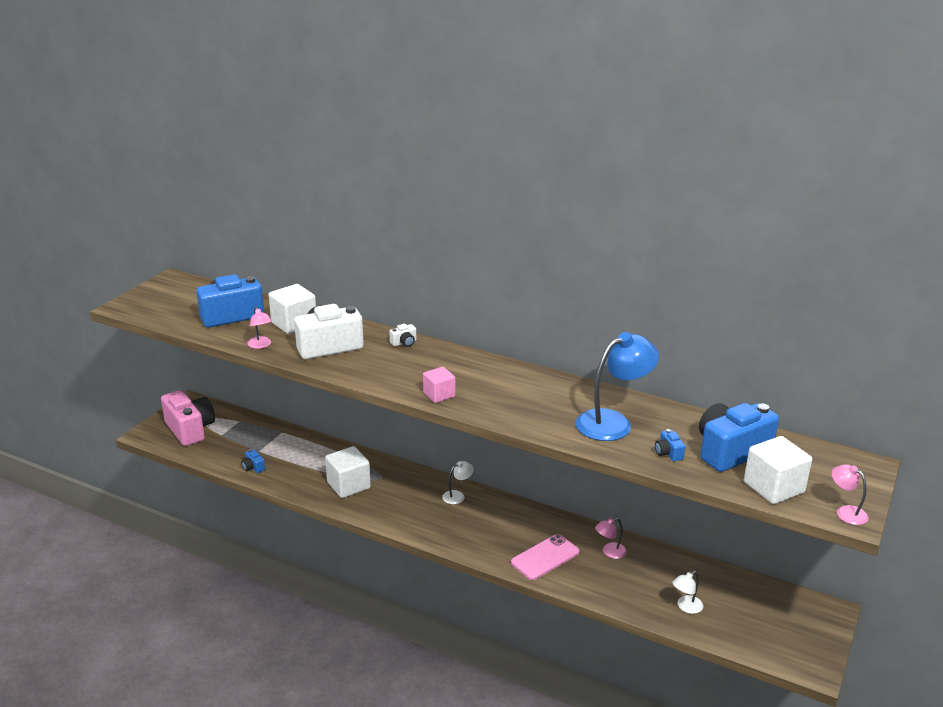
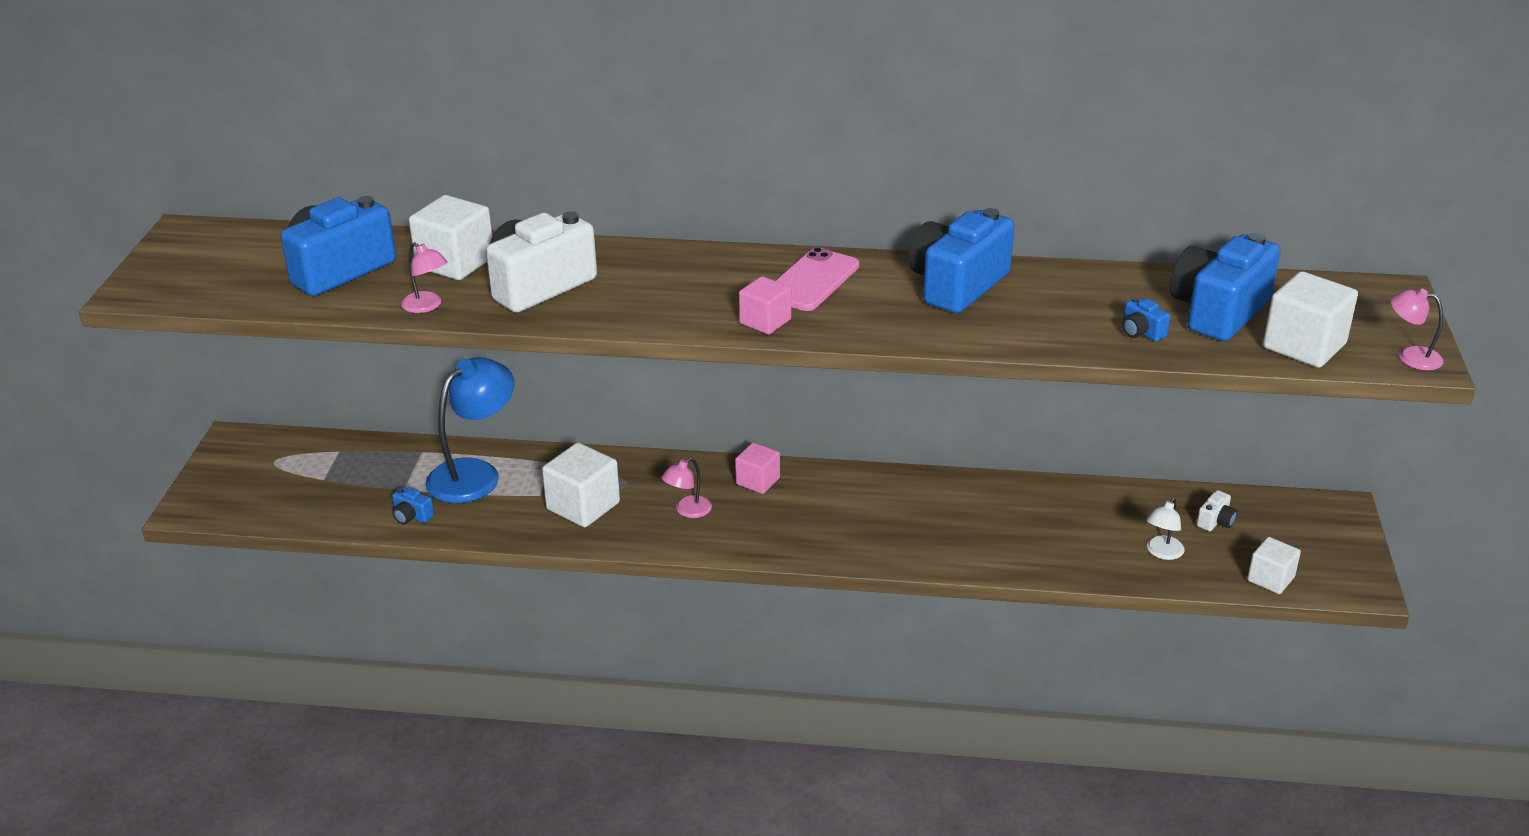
camera: 20 degrees left, 5 degrees up
(190, 429) = (264, 483): pink camera -> none
(404, 343) = (653, 257): white camera -> white camera (1215, 521)
(457, 495) = (758, 481): white lamp -> pink cube
(545, 557) = (937, 536): pink phone -> pink phone (812, 281)
(571, 398) = (957, 285): none -> blue camera
(610, 552) = (1019, 506): pink lamp -> pink lamp (687, 511)
(613, 422) = (1038, 306): blue lamp -> blue lamp (474, 473)
(751, 645) = (1270, 579): none -> white cube

